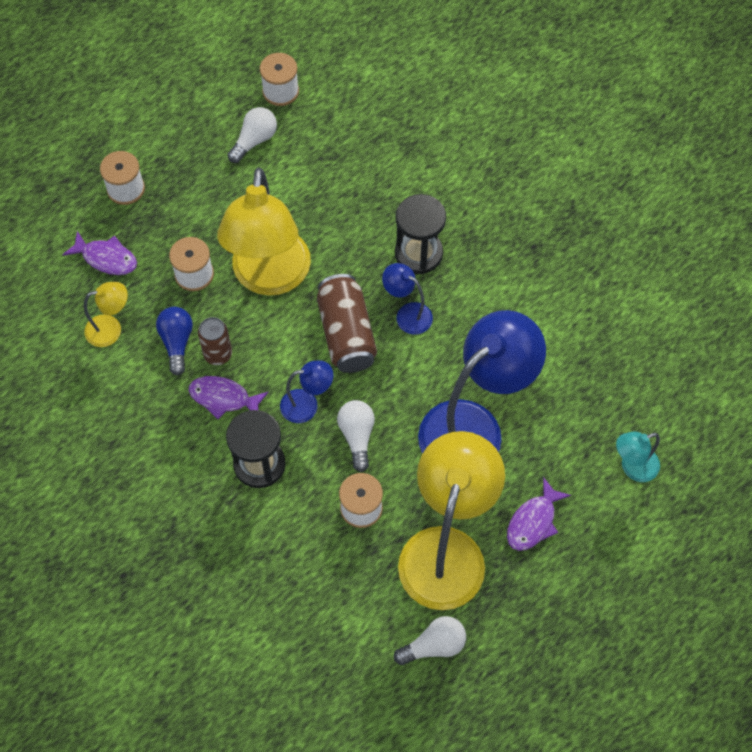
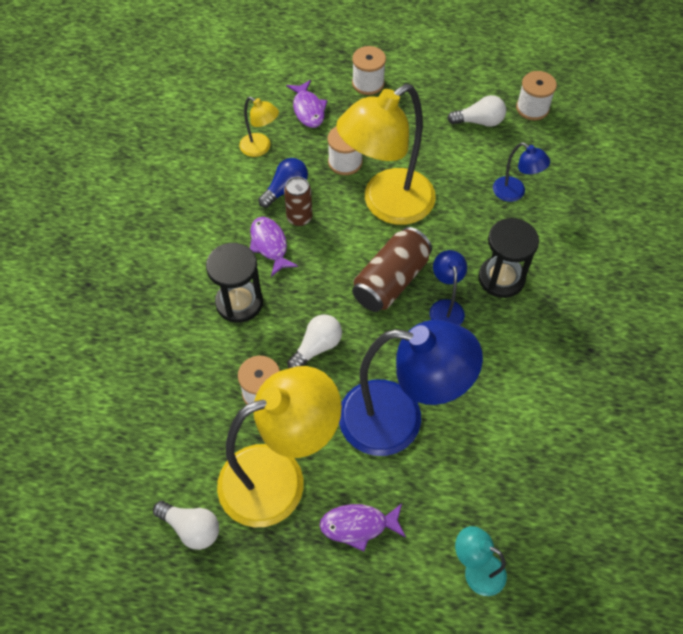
camera: 50 degrees right, 5 degrees down
(307, 405) = (312, 298): blue lamp -> blue lamp (514, 193)

